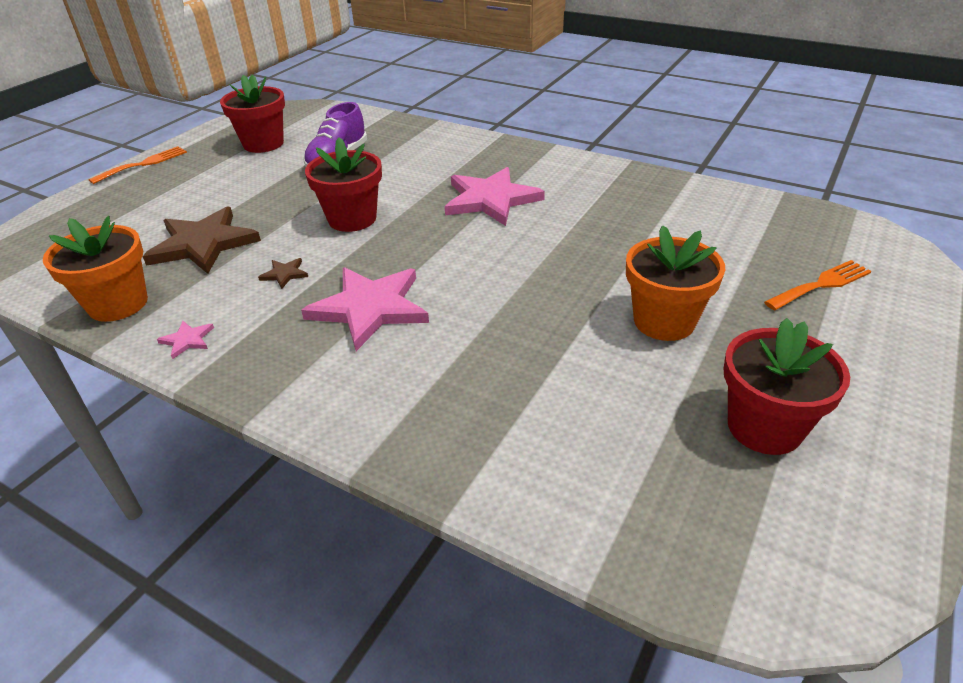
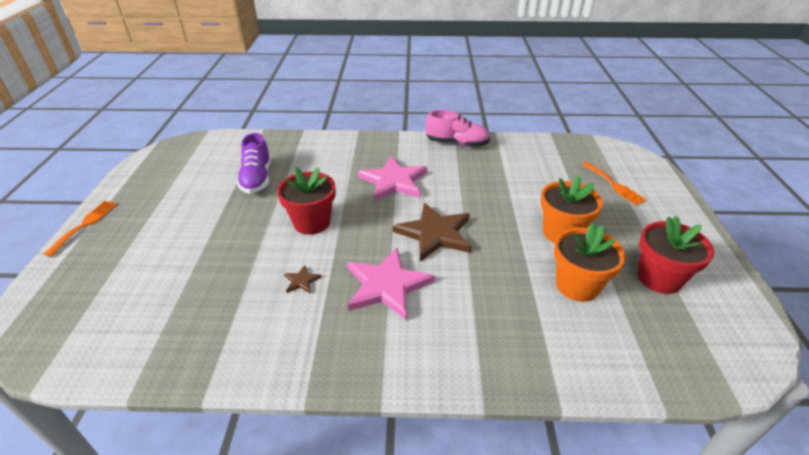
camera: 30 degrees left, 0 degrees up
(118, 304) = (185, 353): orange flower pot -> orange flower pot (577, 285)
(187, 340) = (275, 360): pink star -> none
(203, 244) = (211, 278): brown star -> brown star (435, 234)
(263, 144) = (182, 180): red flower pot -> none
(621, 175) = (457, 143): none -> pink shoe
(821, 284) = (614, 185): orange fork -> orange fork turned 120 degrees clockwise

